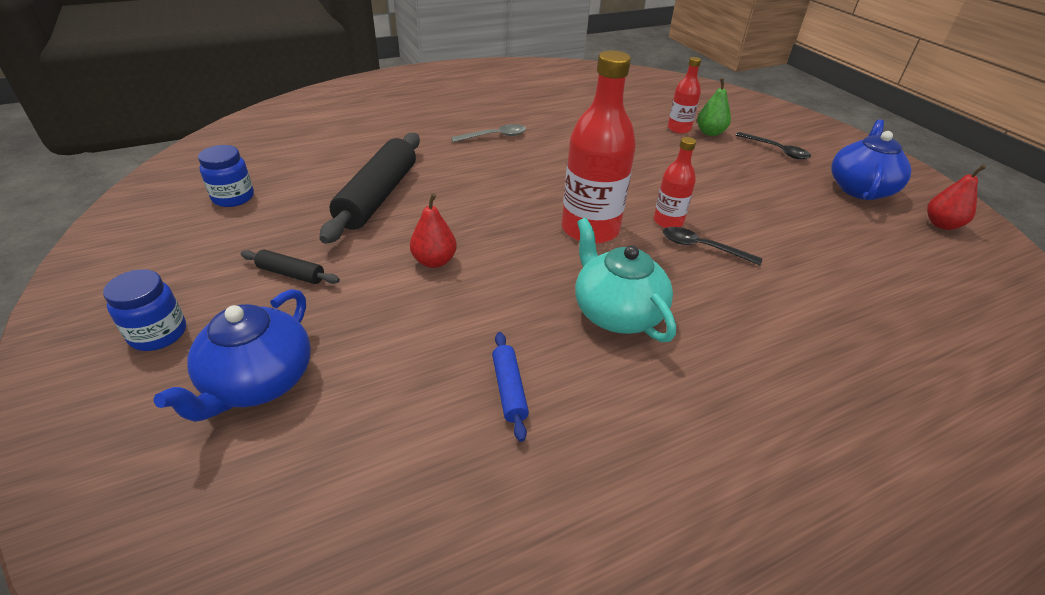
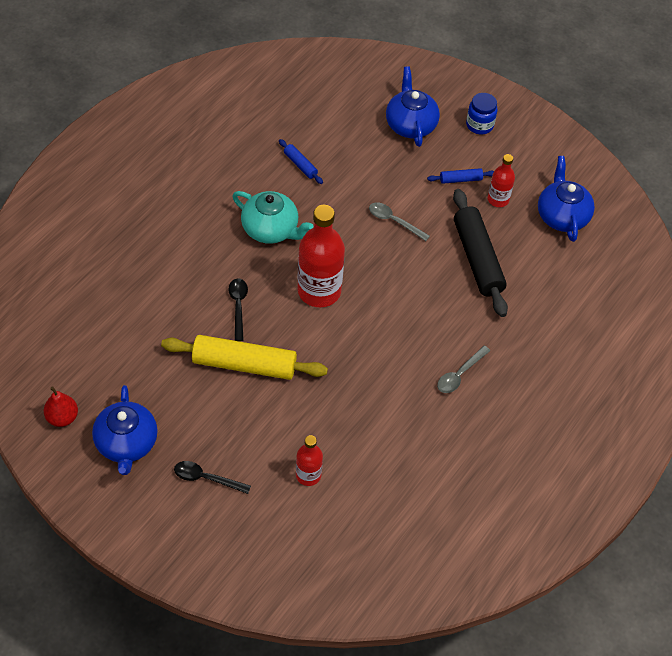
camera: 150 degrees right, 15 degrees up
(233, 197) = (562, 216): blue jar -> blue teapot
(291, 274) = (460, 179): black rolling pin -> blue rolling pin
(434, 261) = (394, 221): red pear -> grey spoon
(668, 221) = (270, 324): red bottle -> red bottle (498, 199)
(702, 247) = (238, 306): black spoon -> black spoon turned 90 degrees counterclockwise
(710, 132) = (276, 483): green pear -> none
(713, 201) = (244, 365): none -> yellow rolling pin

